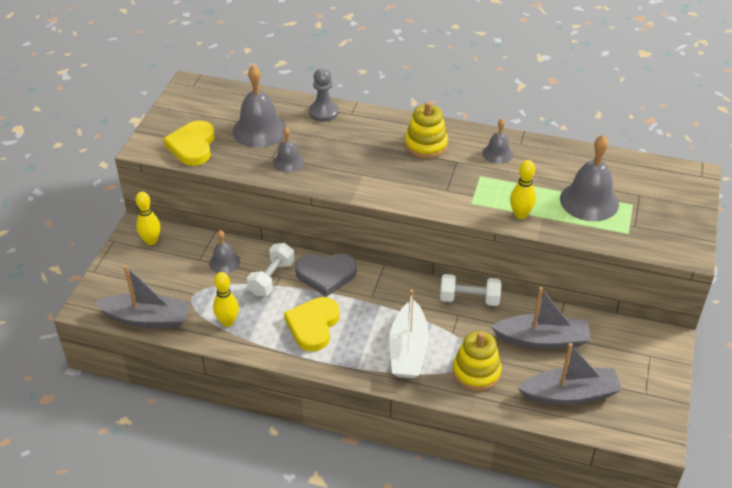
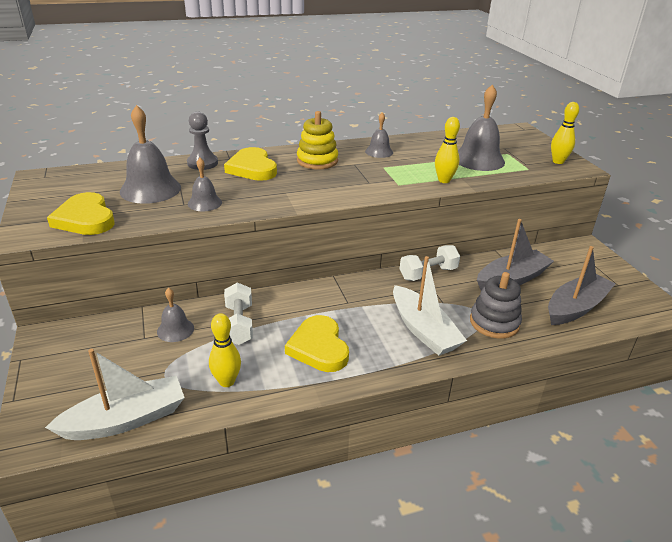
camera: 35 degrees left, 10 degrees down
(147, 318) = (126, 419): grey boat -> white boat
(151, 241) = (71, 342): yellow bowling pin -> yellow bowling pin (558, 161)
(326, 275) = (289, 302): grey heart -> none
(360, 134) = (252, 168): none -> yellow heart
(476, 372) = (494, 322): yellow stacking toy -> grey stacking toy

